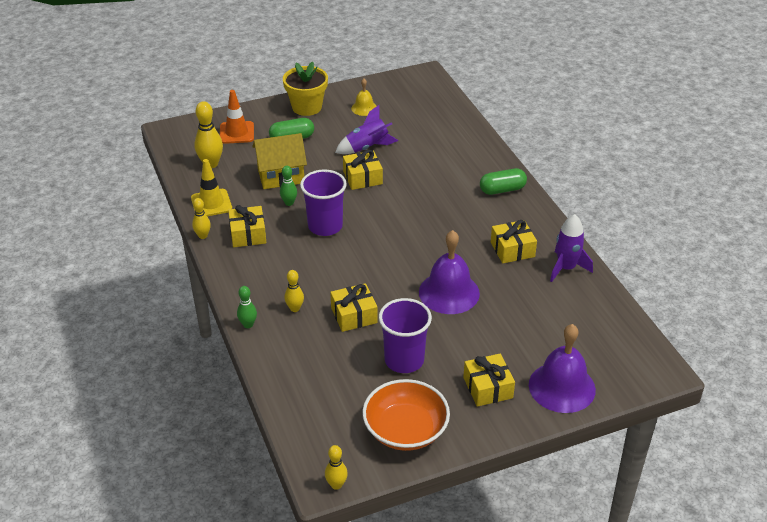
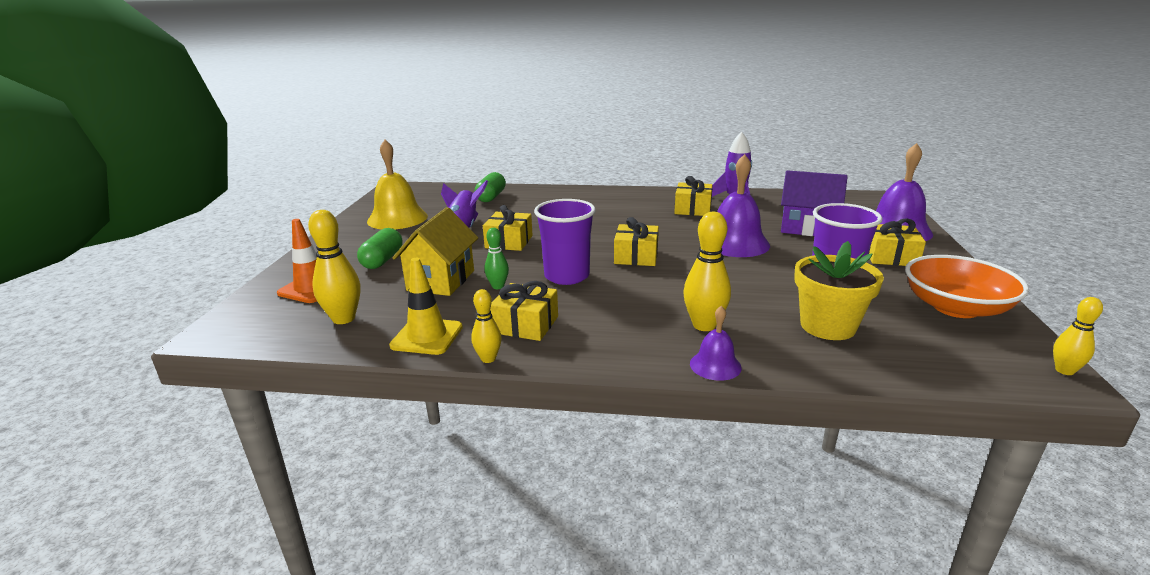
camera: 60 degrees left, 15 degrees down
(248, 325) = (715, 365): green bowling pin -> purple bell
(295, 308) = (704, 325): yellow bowling pin -> yellow bowling pin, size x1.67
(307, 107) = (343, 242): yellow flower pot -> yellow flower pot (827, 326)
(354, 315) = (741, 294): yellow gift -> yellow gift (636, 256)
(364, 108) = (397, 218): yellow bell -> yellow bell, size x1.91
(502, 190) = (605, 196): green capsule -> green capsule (491, 197)
(520, 328) = (807, 228): none -> purple house

